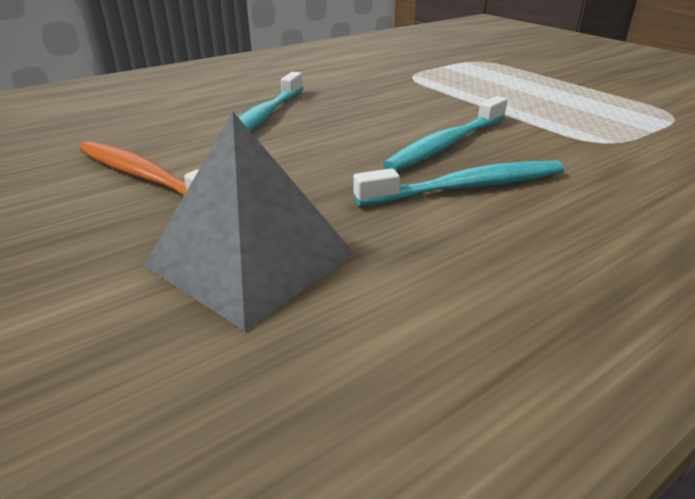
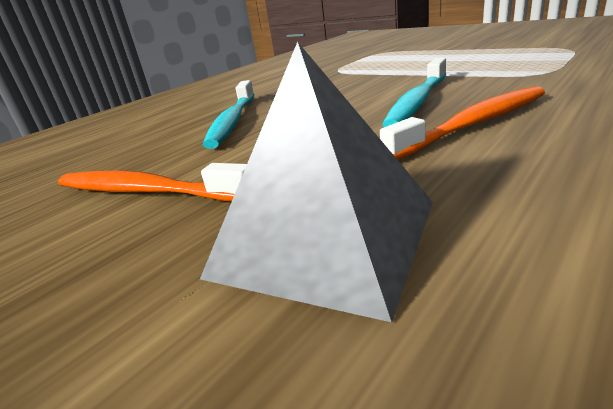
camera: 10 degrees left, 5 degrees down
(467, 187) = (473, 124): turquoise toothbrush -> orange toothbrush

